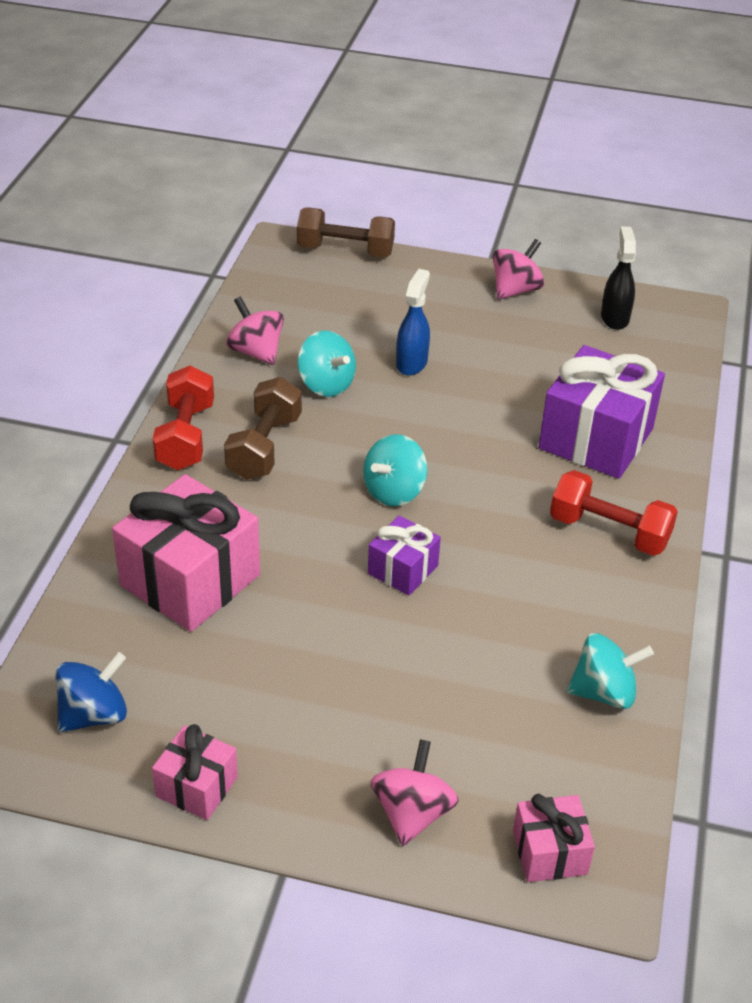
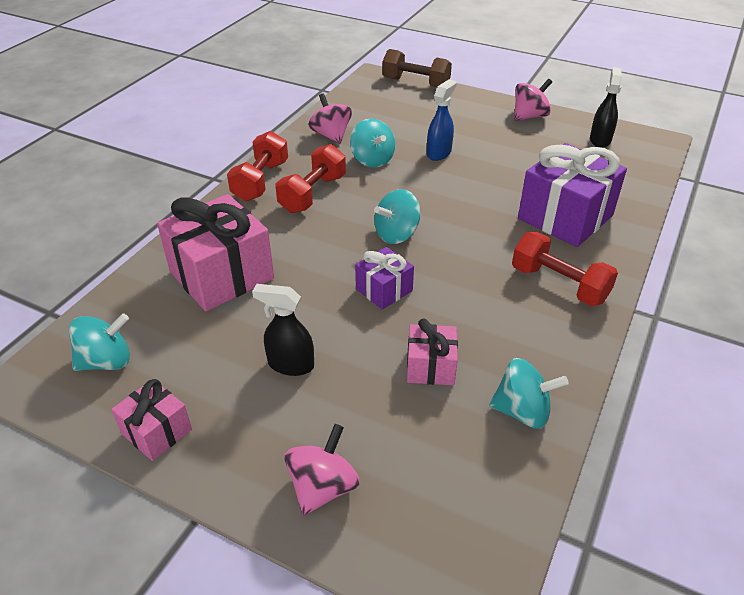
camera: 15 degrees right, 0 degrees up
(94, 715) = (106, 361): blue spinning top -> turquoise spinning top
(264, 447) = (312, 194): brown dumbbell -> red dumbbell
(323, 682) = (290, 364): none -> black spray bottle
(549, 852) = (434, 548): pink gift -> pink gift (430, 367)

